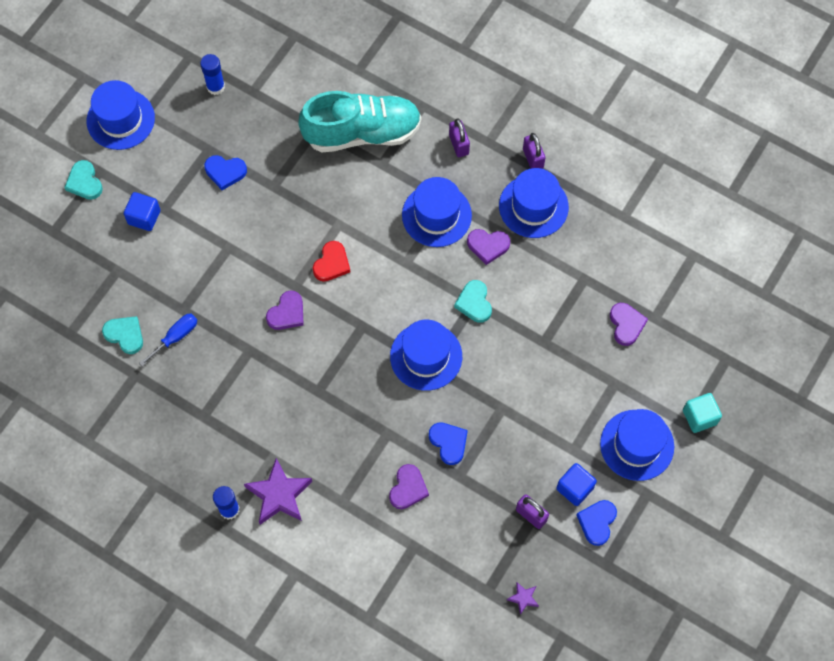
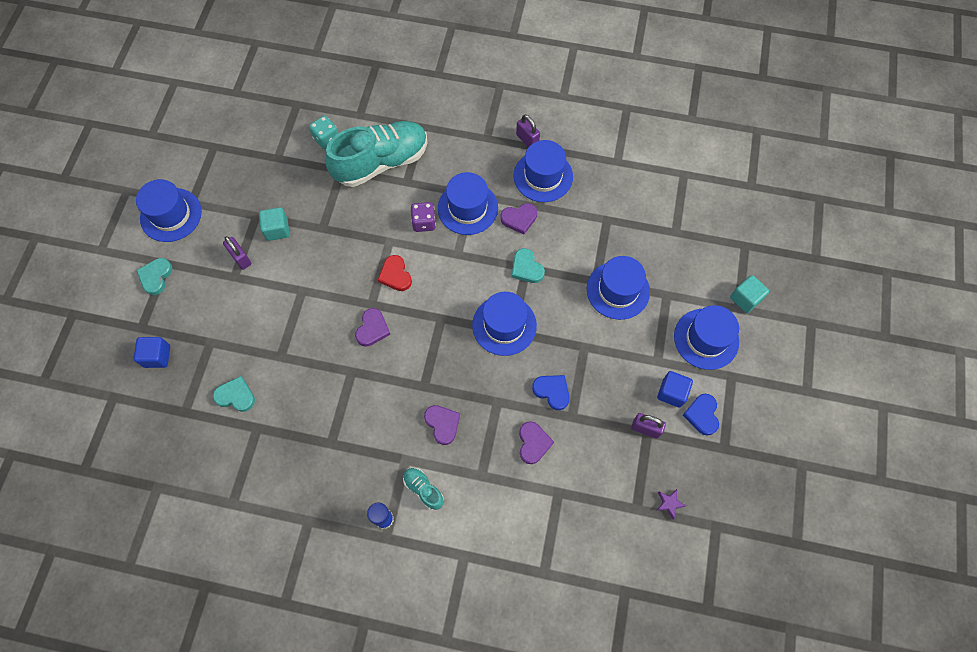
camera: 20 degrees left, 0 degrees up
(84, 182) = (156, 277): turquoise heart -> turquoise heart turned 60 degrees clockwise
(144, 217) = (219, 289): blue cube -> blue cube (157, 356)
(176, 337) = (282, 382): blue screwdriver -> none
(215, 87) = (244, 164): blue glue stick -> none
(225, 172) = (277, 229): blue heart -> turquoise cube
(279, 495) = (423, 489): purple star -> turquoise shoe
(312, 86) = (326, 139): none -> turquoise dice
(332, 263) = (395, 275): red heart -> red heart turned 150 degrees clockwise
(383, 216) = (424, 222): none -> purple dice
(458, 144) = (463, 147): purple padlock -> purple padlock (240, 258)
(563, 360) = (618, 290): none -> blue hat
(626, 325) = (655, 245): purple heart -> purple heart (442, 424)

